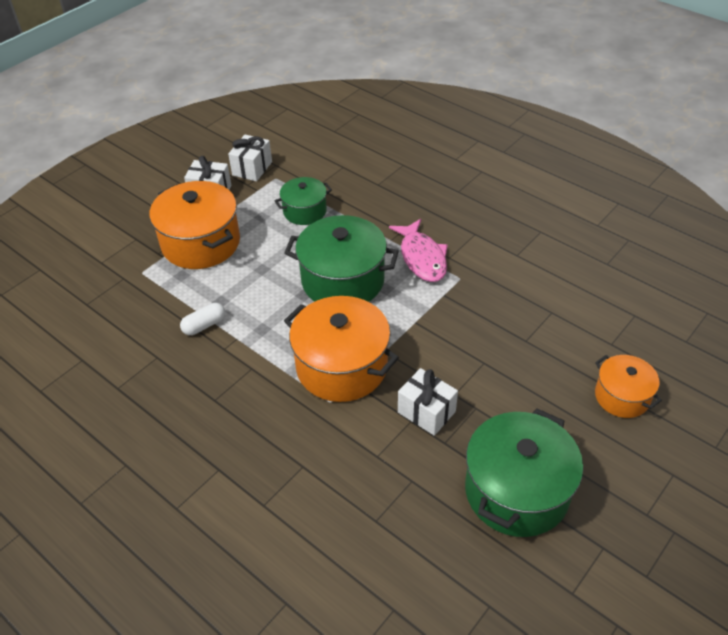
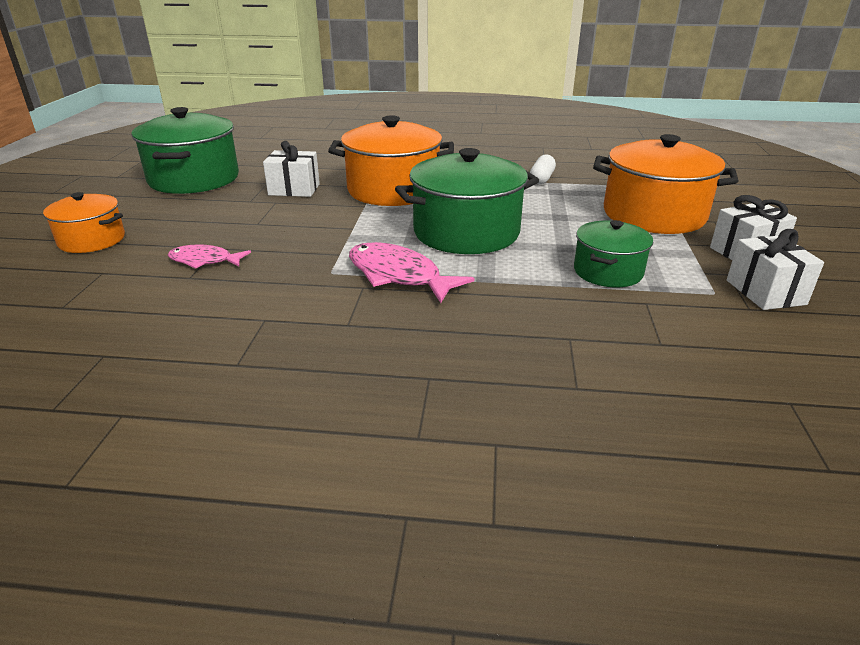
camera: 145 degrees right, 15 degrees down
(537, 327) = (205, 261): none -> pink fish

